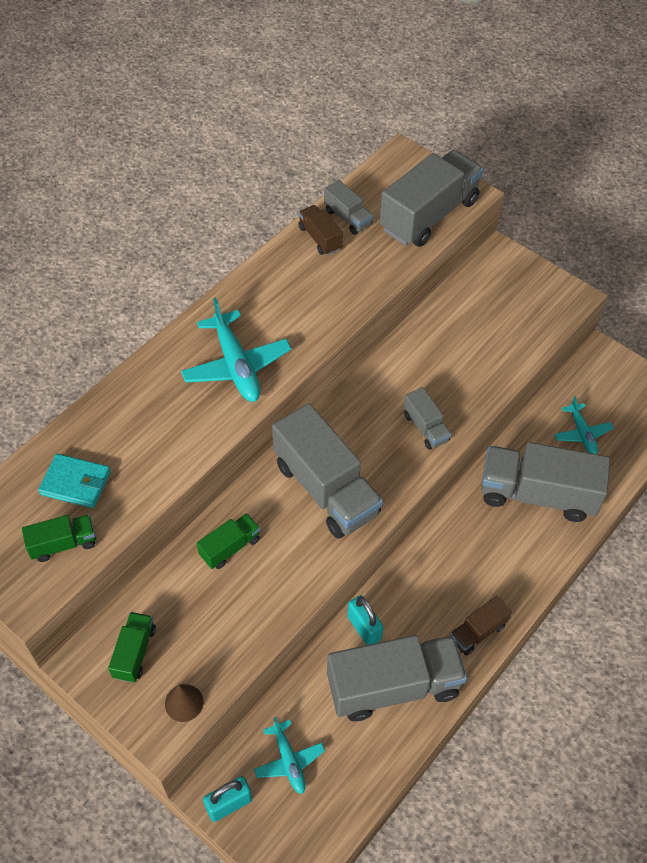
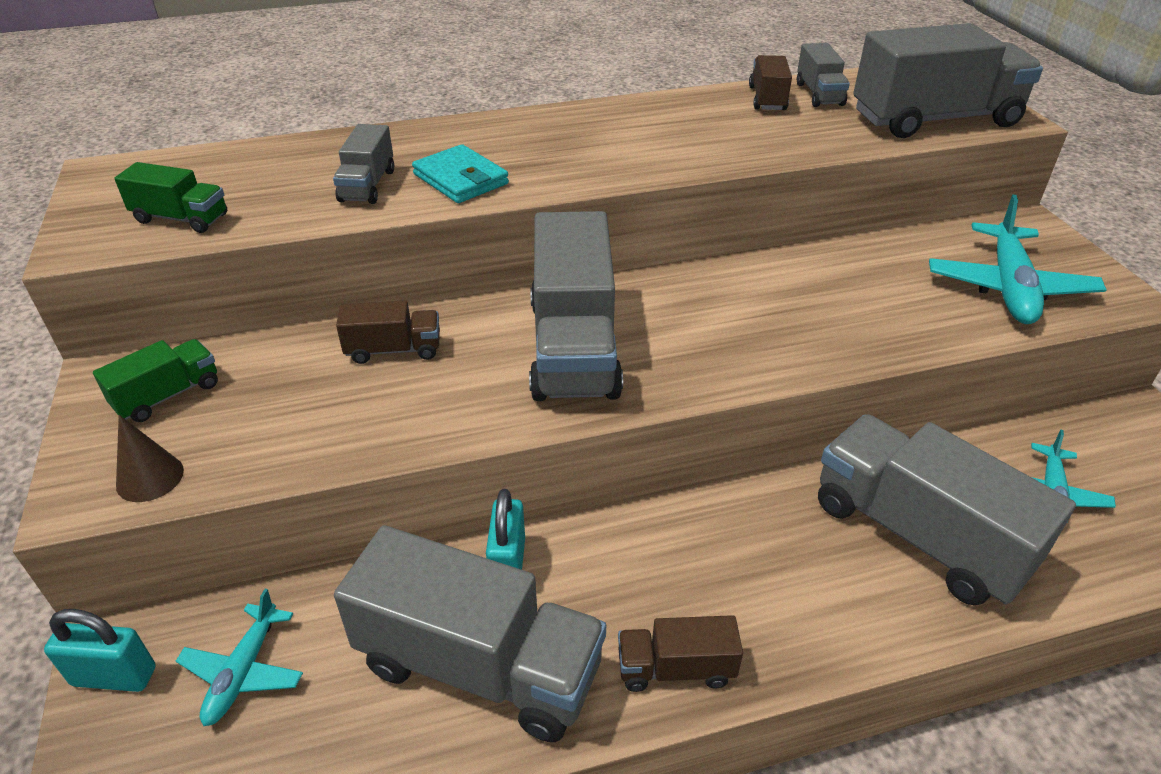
camera: 35 degrees right, 15 degrees down
(75, 483) = (263, 179): turquoise wallet -> turquoise wallet (460, 179)
(230, 547) = (394, 350): green truck -> brown truck
(236, 366) = (553, 156): turquoise plane -> turquoise plane (1009, 287)
(425, 427) = (774, 343): grey truck -> grey truck (367, 185)

